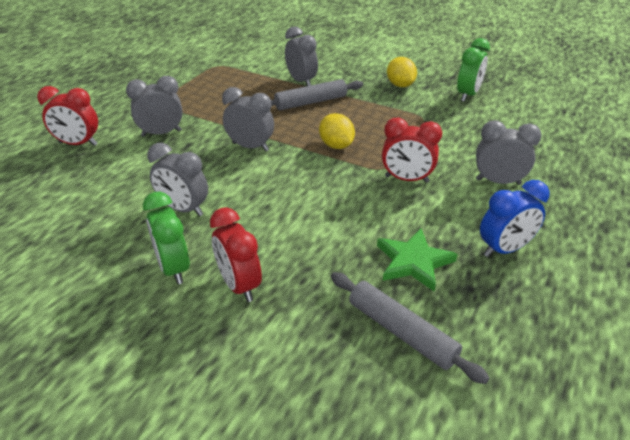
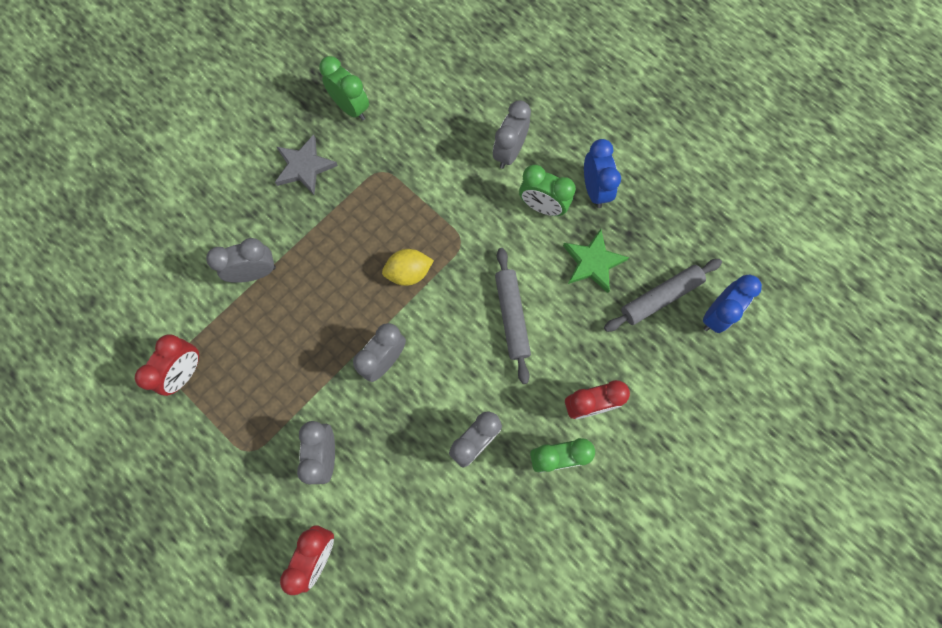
camera: 75 degrees left, 35 degrees up
(311, 102) = (310, 275): grey rolling pin -> grey rolling pin (511, 316)
(400, 85) = (304, 167): yellow lemon -> grey star
(406, 179) = (484, 227): red clock -> red clock (186, 372)
(407, 401) = (716, 314): none -> blue clock
(455, 213) = (542, 206): none -> green clock

